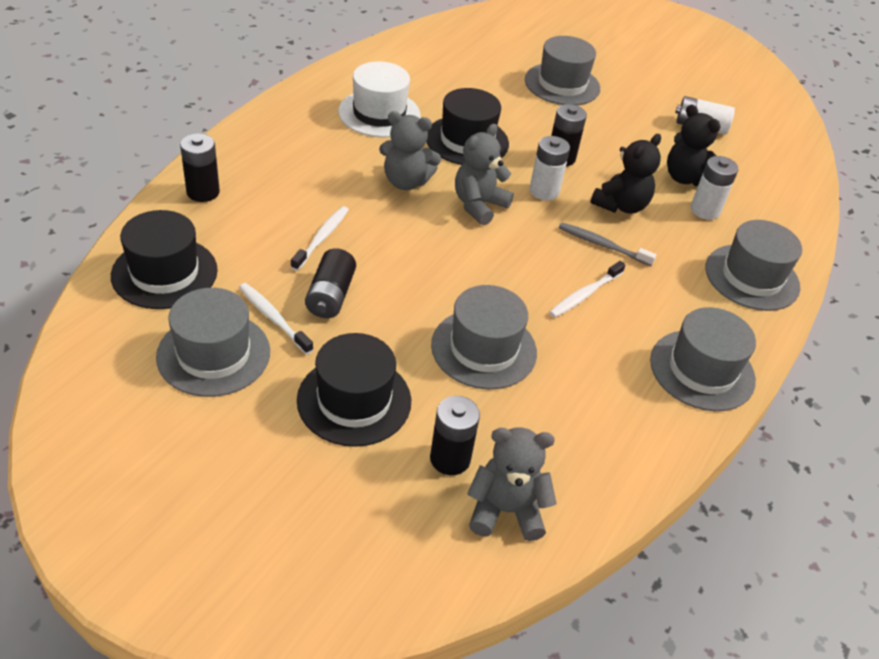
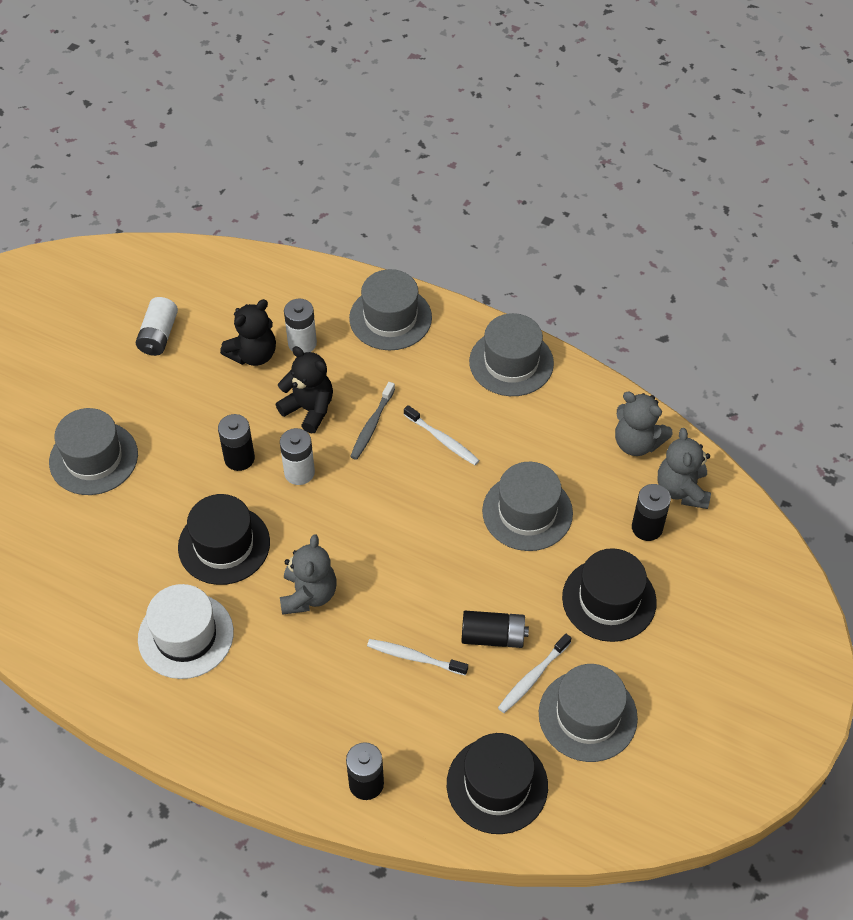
camera: 90 degrees left, 10 degrees up
(479, 205) = (334, 527): grey teddy bear -> grey teddy bear (637, 443)

